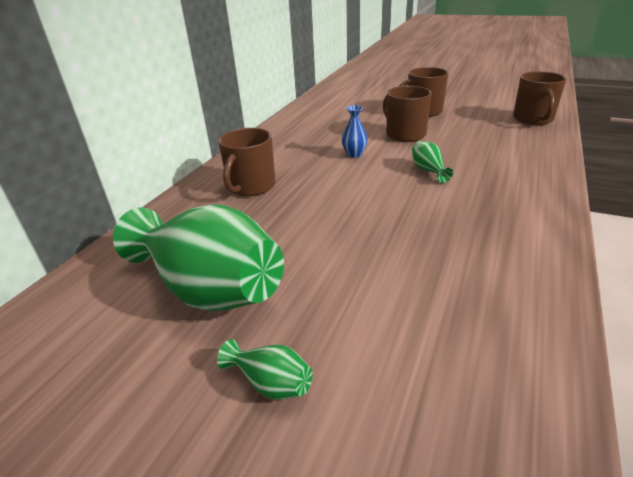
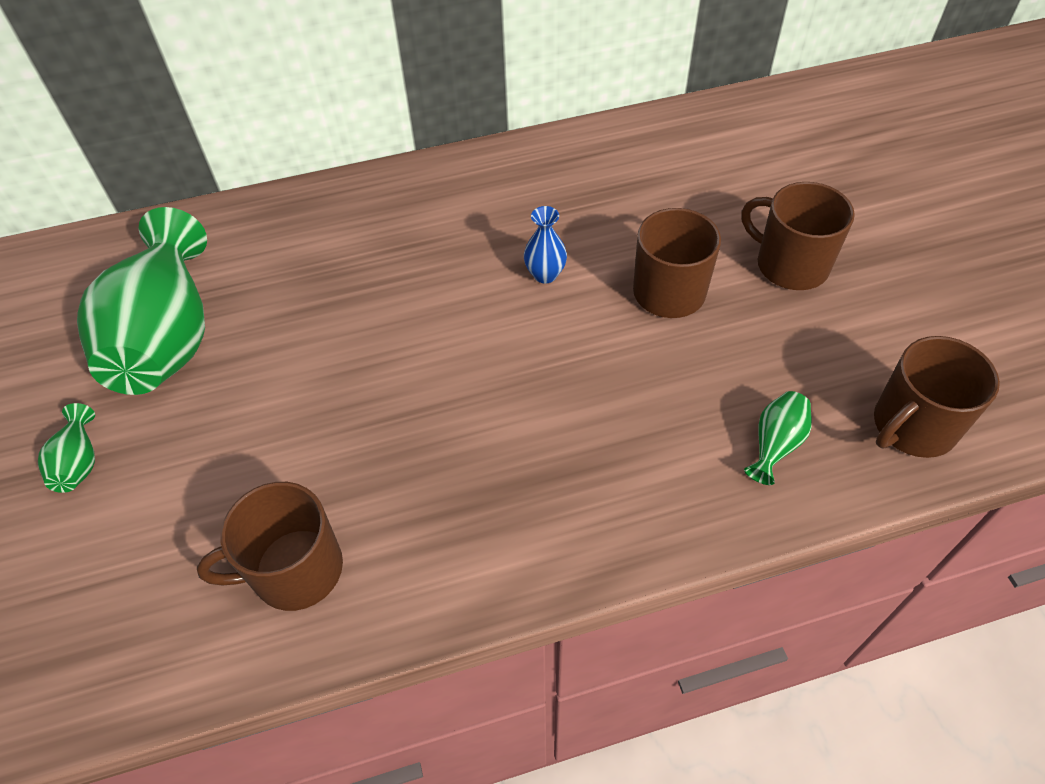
camera: 50 degrees right, 20 degrees up
(251, 186) = (374, 234): brown mug -> brown mug (295, 570)
(428, 171) = (565, 378): green vase -> green vase (775, 444)

